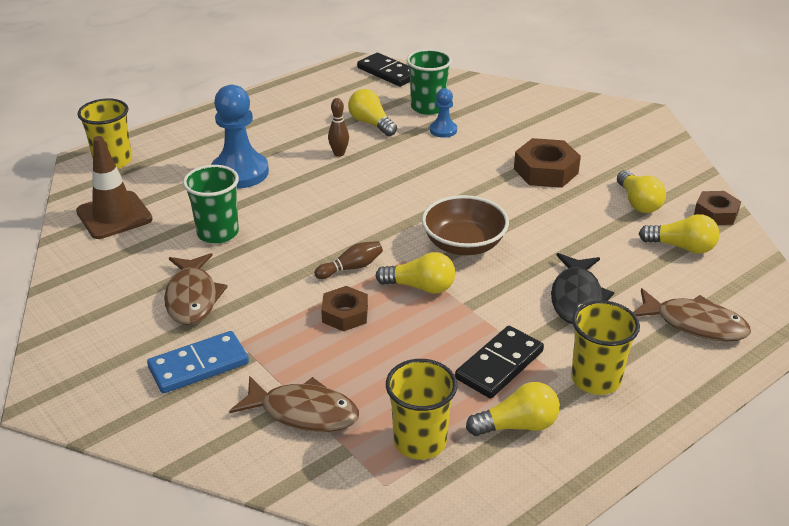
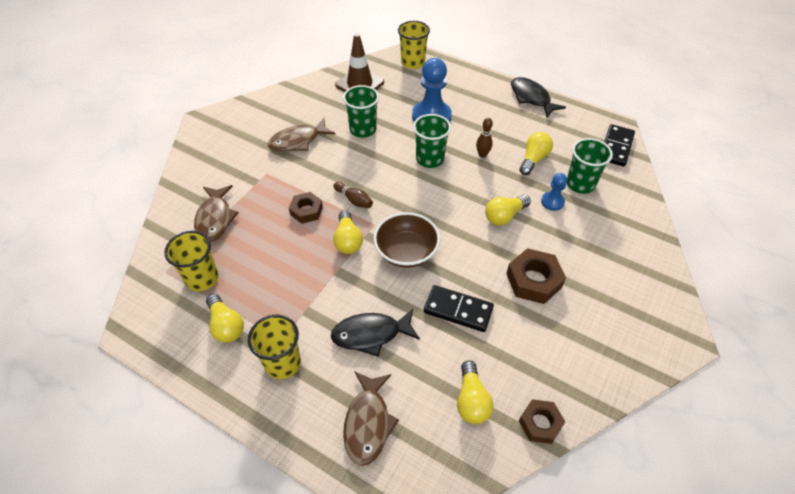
camera: 70 degrees right, 15 degrees up
(198, 365) = (242, 164): blue domino -> none
(267, 97) = (531, 98): none -> black fish
(318, 192) = (430, 159): none -> green cup
(499, 365) = (281, 303): black domino -> black domino (458, 310)
(638, 203) = (523, 356): yellow light bulb -> yellow light bulb (504, 216)

